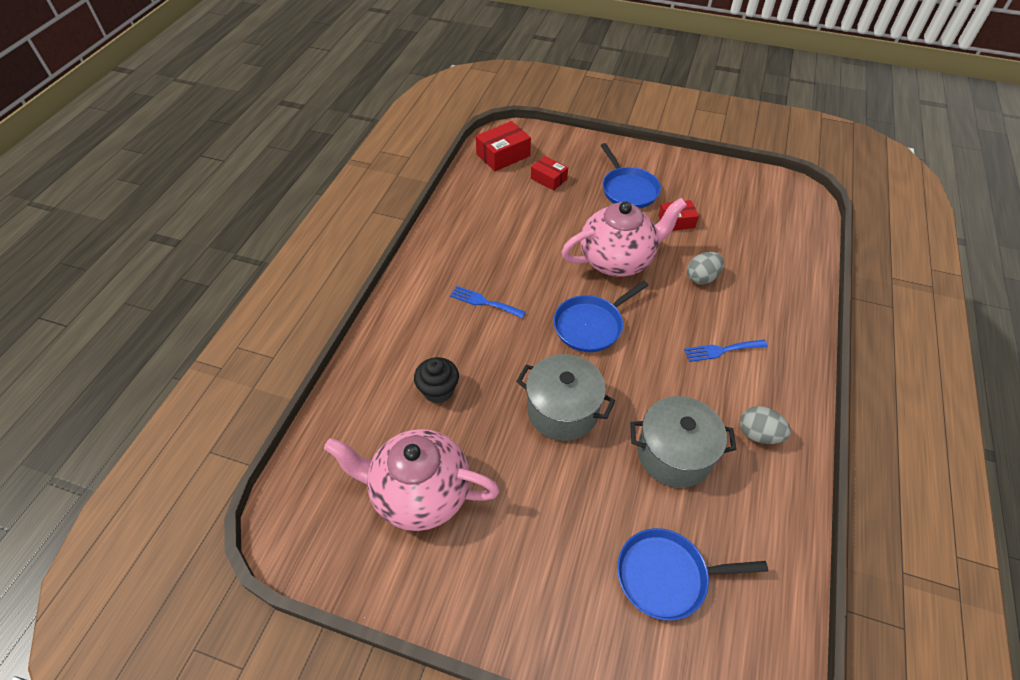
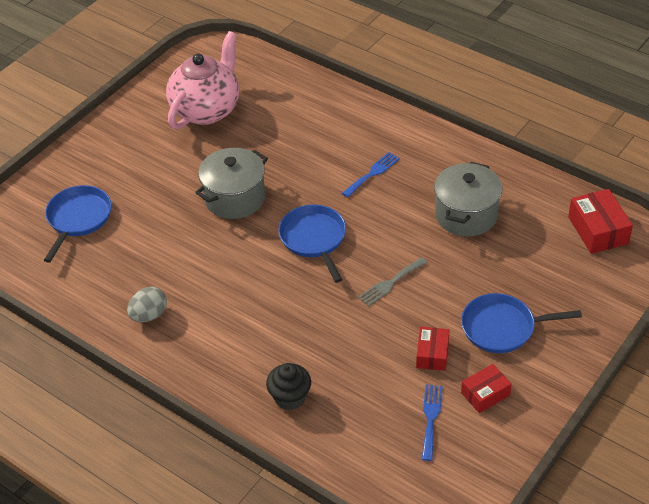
camera: 110 degrees right, 5 degrees down
(438, 390) = (289, 131): black cupcake -> black cupcake (290, 397)
(548, 179) = (542, 260): red box -> red box (485, 394)
(617, 260) = (390, 283): pink teapot -> grey fork
(674, 454) = (161, 254): grey pot -> grey pot (466, 215)
(702, 278) = (339, 345): grey egg -> none
(721, 350) = (243, 324): blue fork -> blue fork (431, 418)

